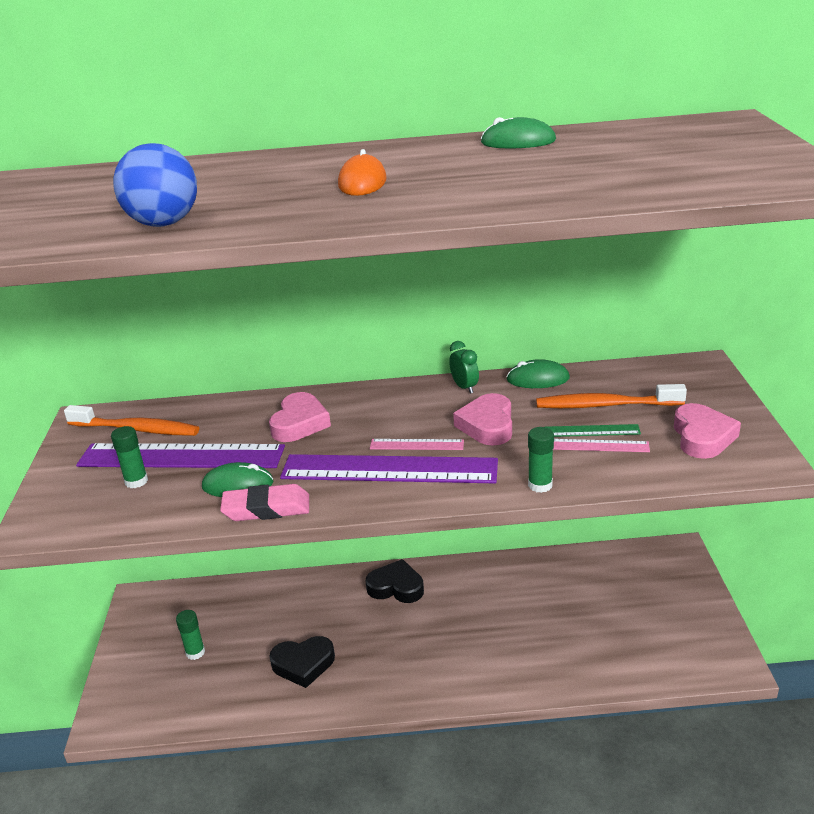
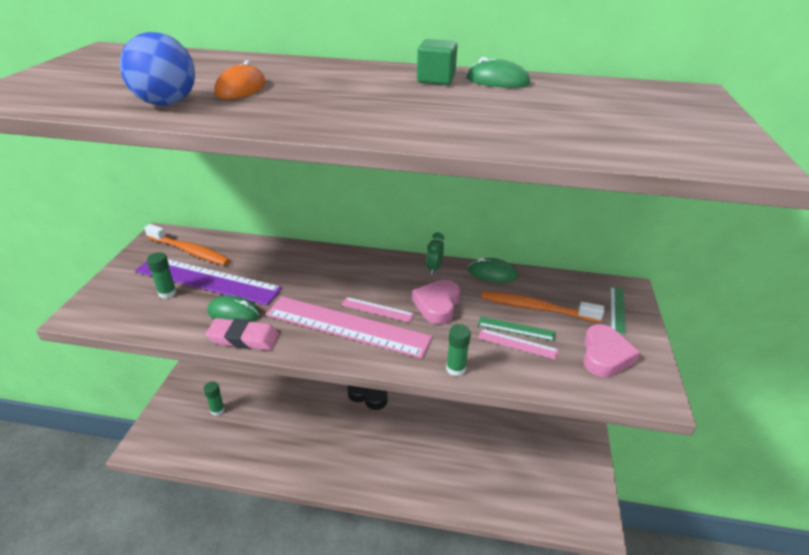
camera: 10 degrees right, 5 degrees up
(299, 423) = (301, 272): pink heart -> none
(303, 664) = (284, 438): black heart -> none
(362, 182) = (346, 95): orange mouse -> orange mouse (241, 88)
(389, 469) = (347, 326): purple ruler -> pink ruler
(448, 151) = (436, 80): none -> green cube
(464, 387) = (434, 268): green clock -> green clock turned 150 degrees counterclockwise
(698, 388) = (617, 309): none -> green ruler

